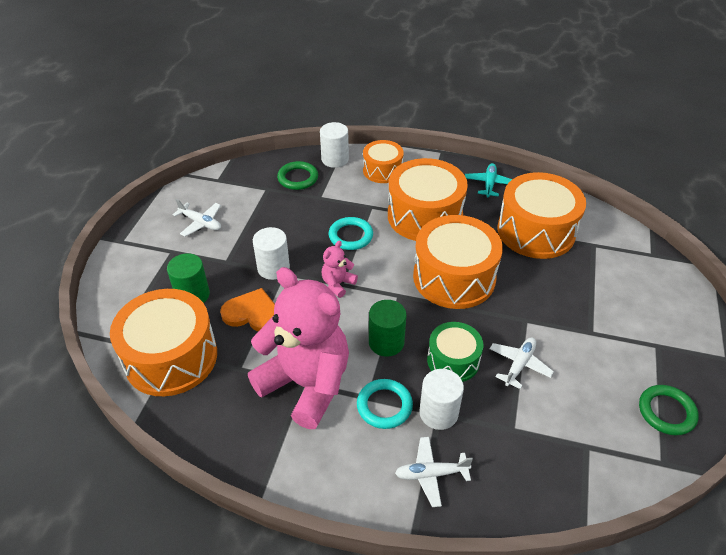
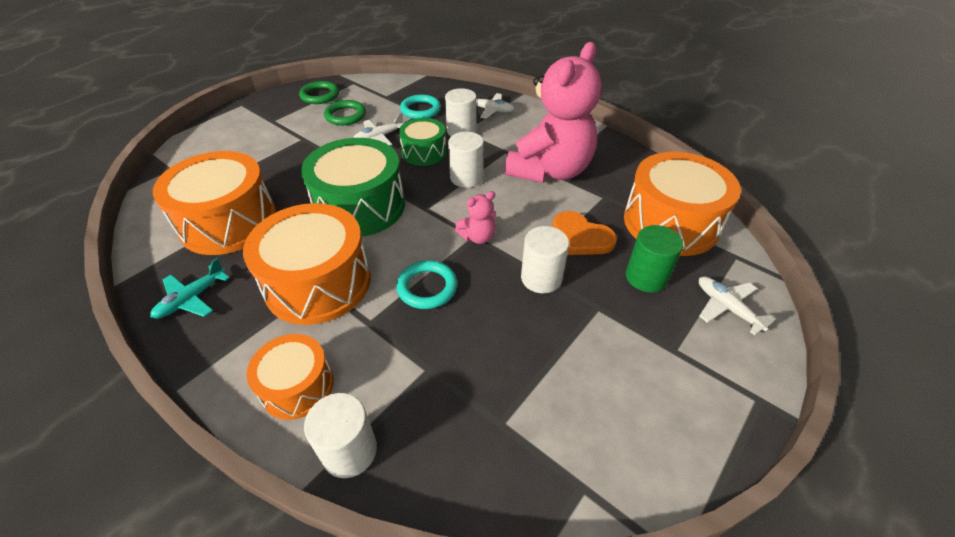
camera: 155 degrees left, 0 degrees up
(200, 223) = (628, 388): white plane -> white plane (727, 308)
(298, 178) = (439, 427): green ring -> green ring (345, 116)
(306, 384) = (550, 171): pink teddy bear -> pink teddy bear turned 120 degrees counterclockwise
(384, 406) = (496, 144): turquoise ring -> turquoise ring (420, 110)
(386, 342) = (466, 177): green cylinder -> white cylinder
(454, 277) = (360, 206): orange drum -> green drum

